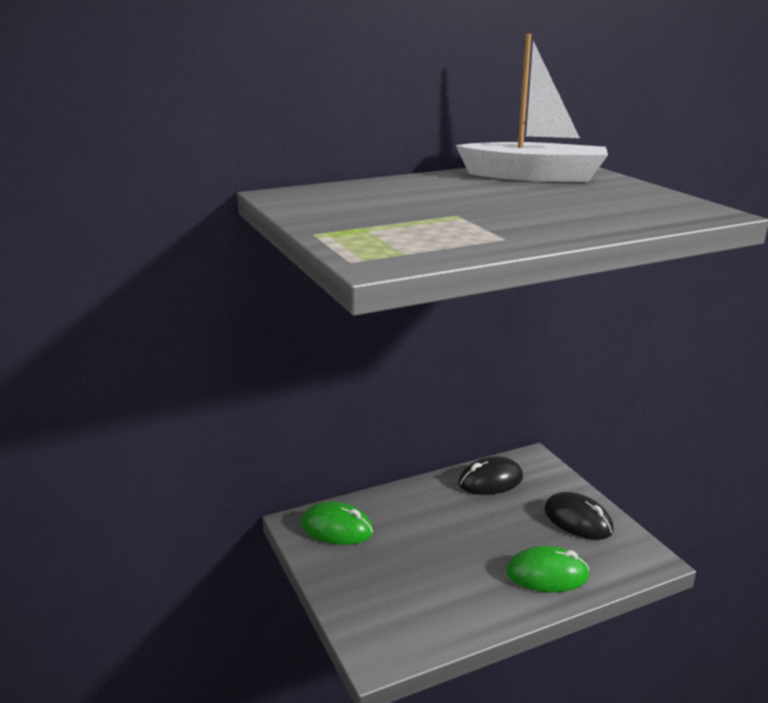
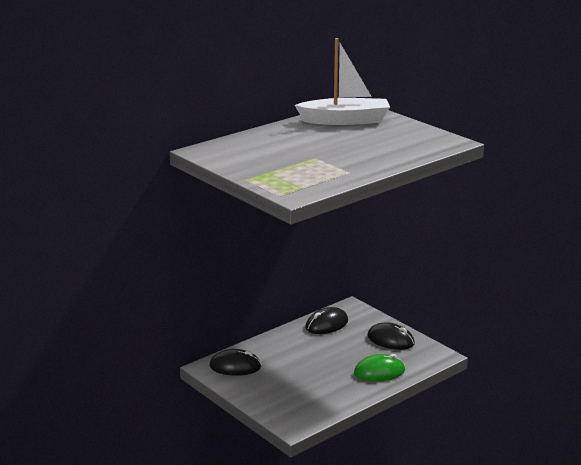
camera: 15 degrees left, 0 degrees up
(336, 528) = (235, 366): green mouse -> black mouse

